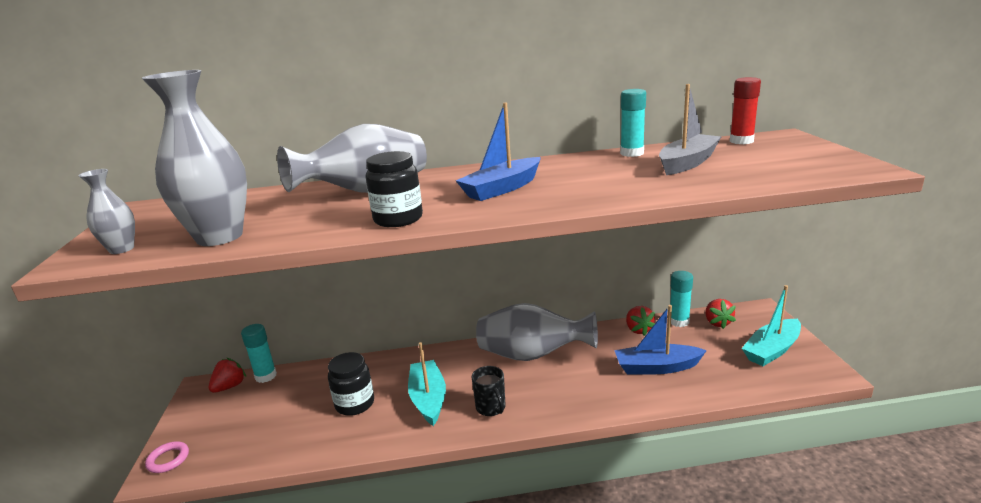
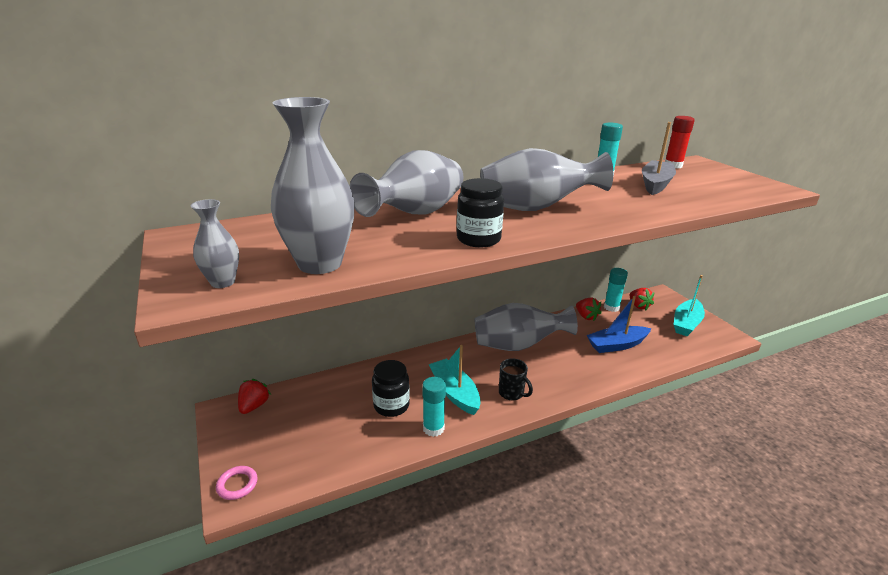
camera: 20 degrees left, 5 degrees up
(266, 376) = (285, 391): turquoise glue stick -> turquoise glue stick (433, 428)
(502, 189) = (535, 208): blue boat -> grey vase

